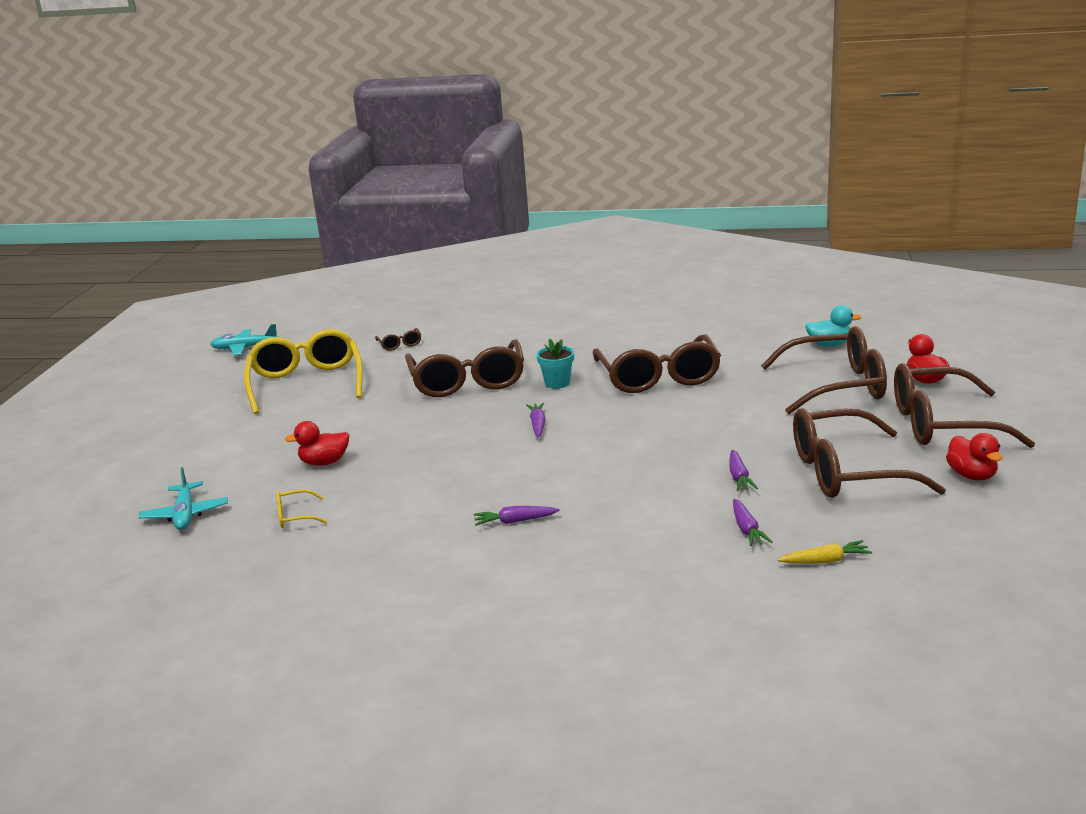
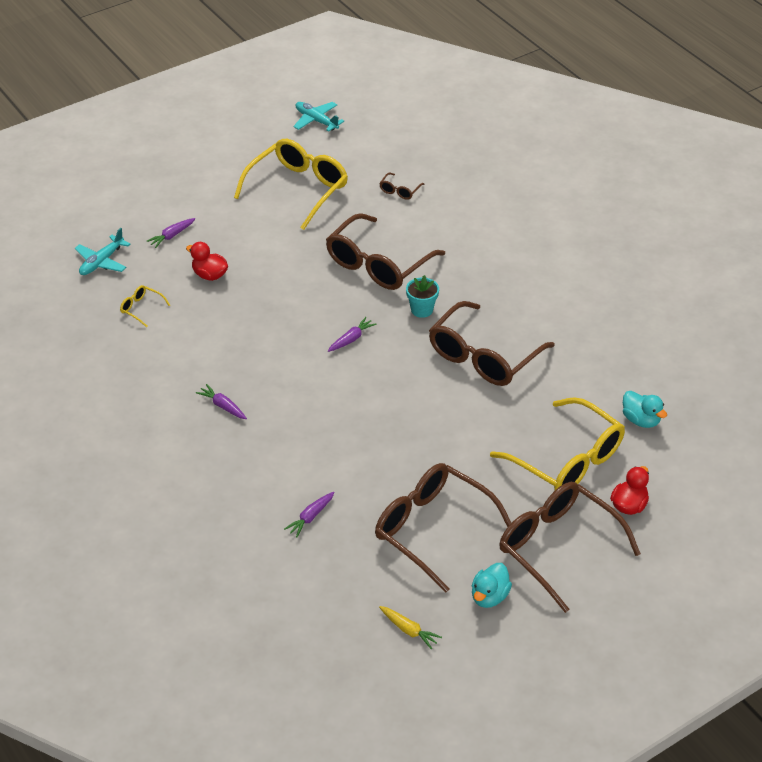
camera: 45 degrees right, 20 degrees up
(739, 477) = (374, 479): purple carrot -> purple carrot (172, 236)
(825, 561) = (306, 572): yellow carrot -> yellow carrot (409, 630)
(836, 386) = (567, 459): brown glasses -> yellow glasses
(972, 475) = (489, 596): red duck -> turquoise duck

